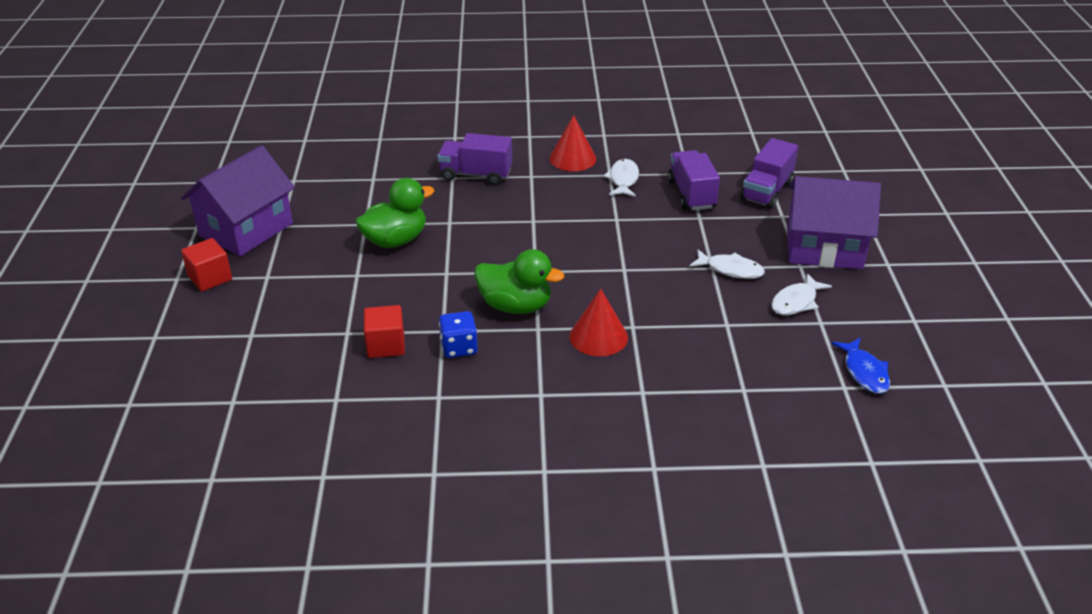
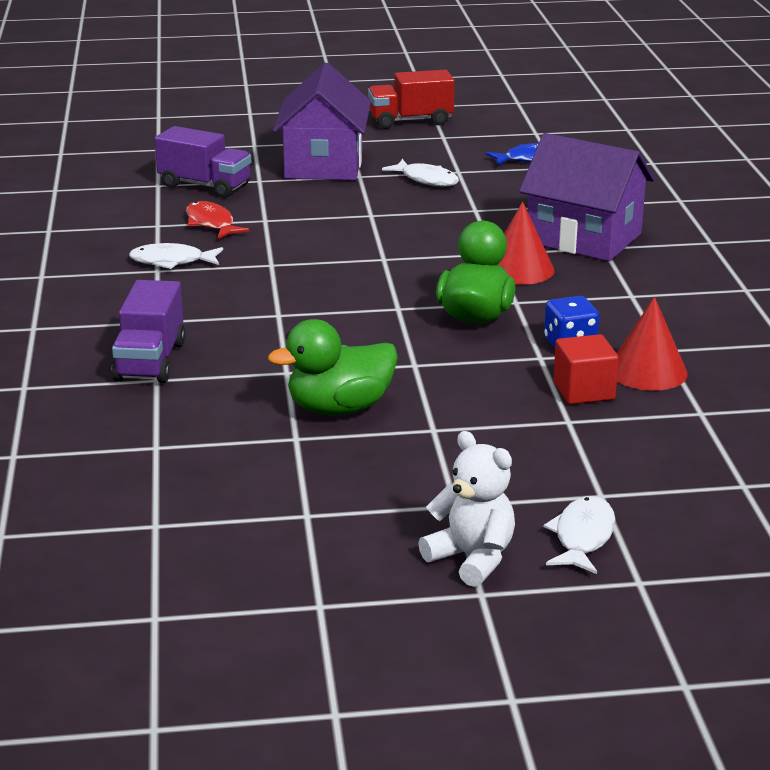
camera: 95 degrees left, 10 degrees down
(210, 278) = (472, 558): red cube -> white teddy bear
(246, 229) = (322, 548): purple house -> purple house (583, 238)
(395, 240) = (339, 408): green duck -> green duck turned 75 degrees counterclockwise
(572, 158) = (109, 294): red cone -> red cone (647, 371)
(691, 194) = (211, 223): purple truck -> red fish
(731, 270) = (374, 206): white fish -> white fish (582, 537)
(954, 303) = (410, 121): none -> red truck

